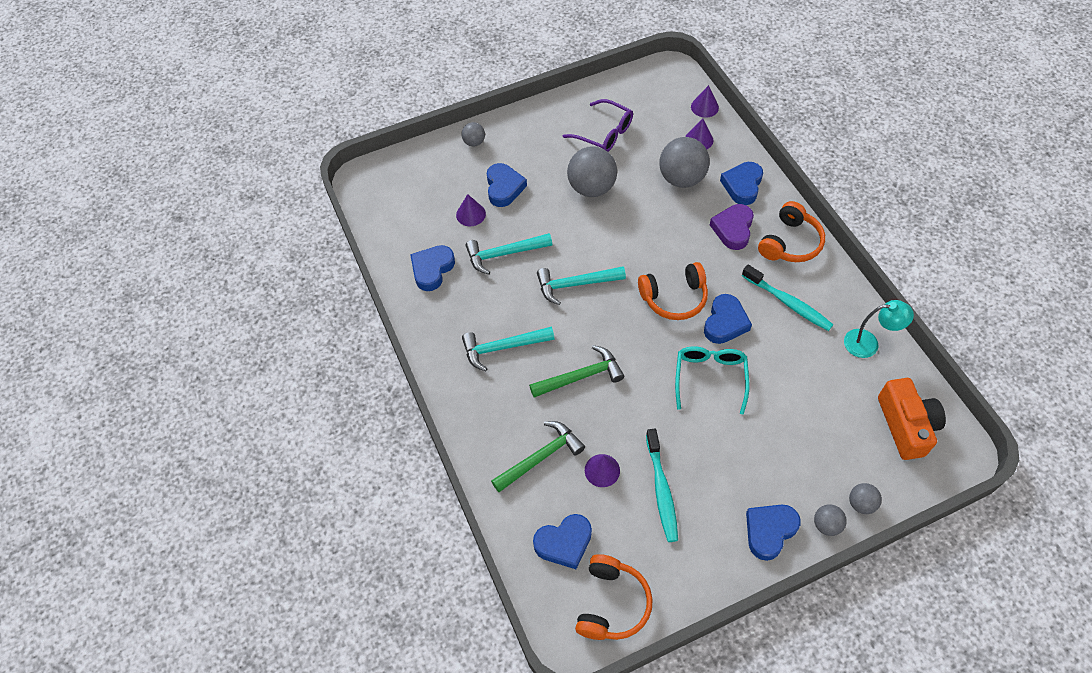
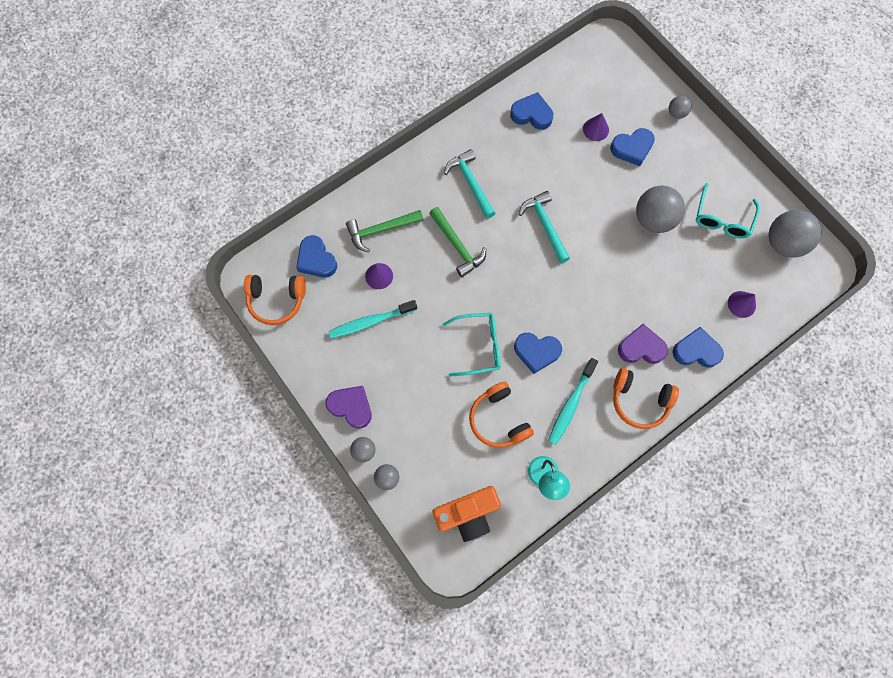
camera: 75 degrees right, 15 degrees up
(504, 254) = (561, 164): turquoise hammer -> none
(540, 457) = (381, 230): green hammer -> green hammer turned 120 degrees clockwise
(604, 133) = (722, 219): purple glasses -> turquoise glasses
(674, 298) = (551, 307): orange headphones -> orange headphones (498, 419)
(681, 178) = (688, 295): grey ball -> grey ball (783, 243)
(704, 107) = (786, 304): purple cone -> none
(769, 531) = (351, 407): blue heart -> purple heart

